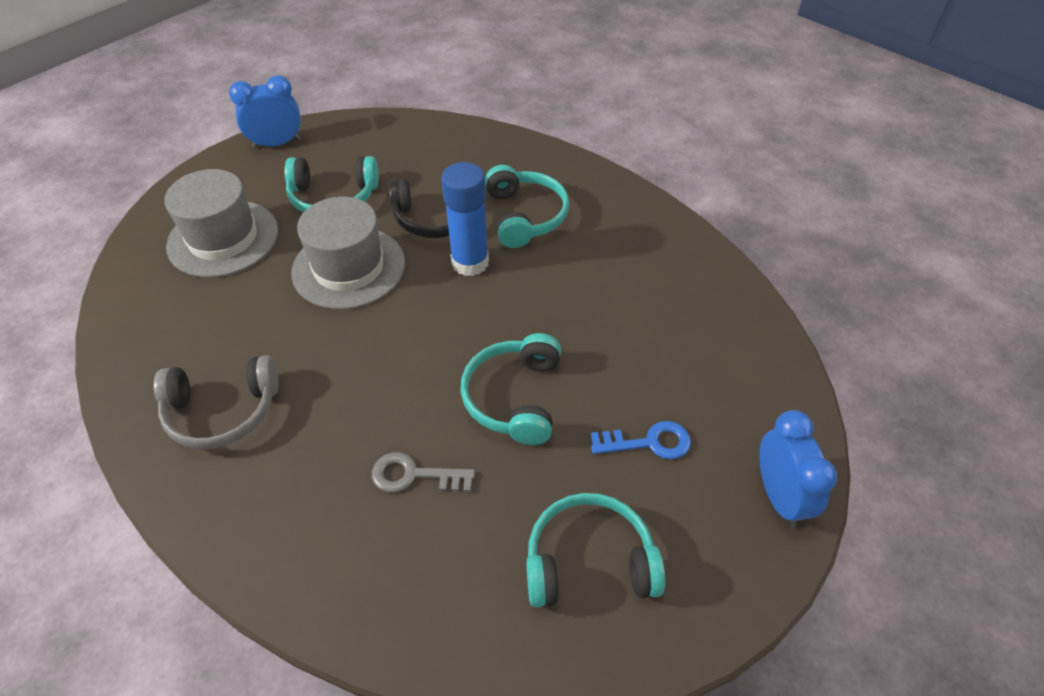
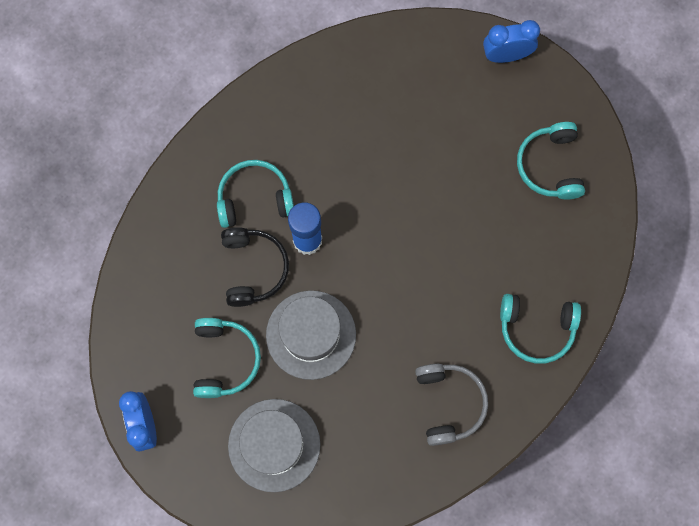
camera: 90 degrees left, 25 degrees up
(414, 475) = (496, 269): grey key -> none
(514, 397) = (436, 207): turquoise headphones -> turquoise headphones (536, 329)
(649, 442) = (470, 125): blue key -> none

